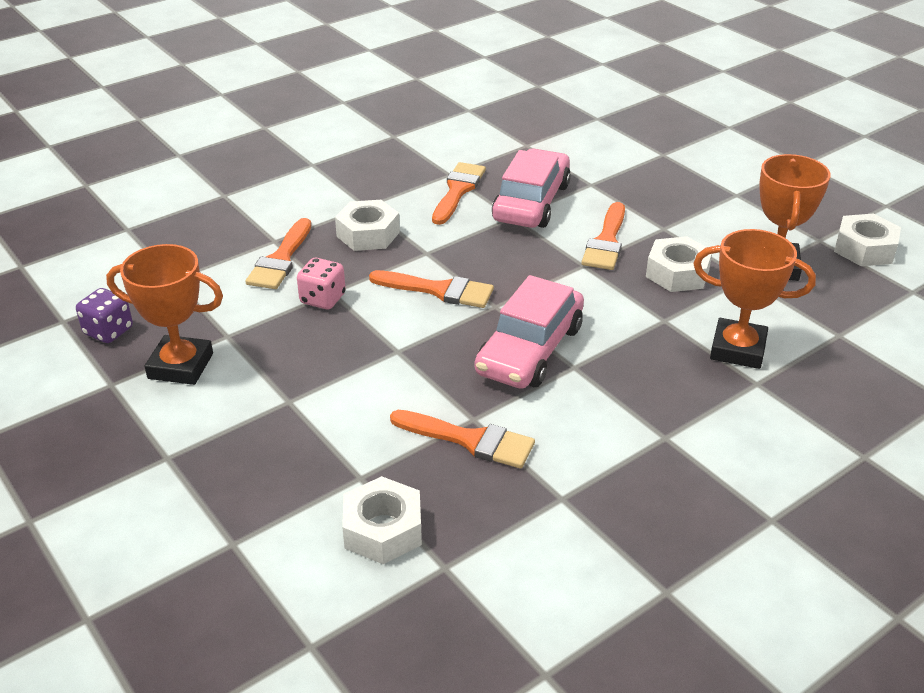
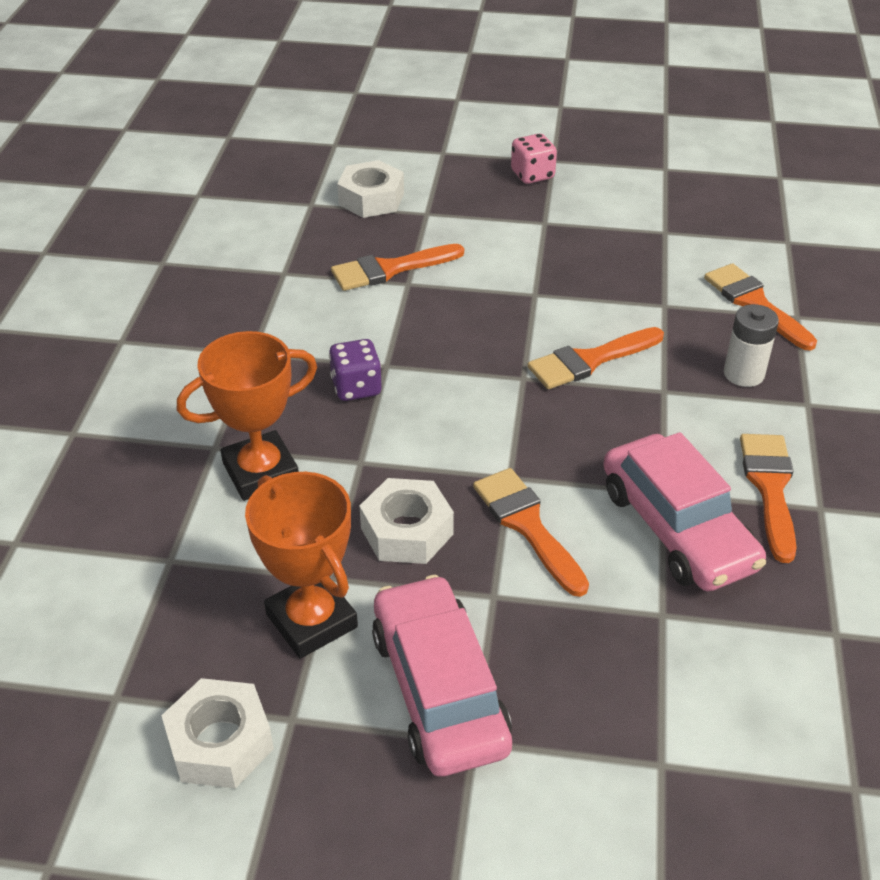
camera: 135 degrees right, 5 degrees up
(108, 331) = (738, 188): purple dice -> purple dice (356, 387)
(180, 366) = (650, 199): orange trophy -> none
(323, 299) = (659, 295): pink dice -> pink dice (532, 175)
(368, 234) = (743, 374): white nut -> white battery
(458, 191) = (770, 488): orange brush -> orange brush turned 150 degrees counterclockwise
(529, 350) = (439, 356): pink car -> pink car (439, 689)

